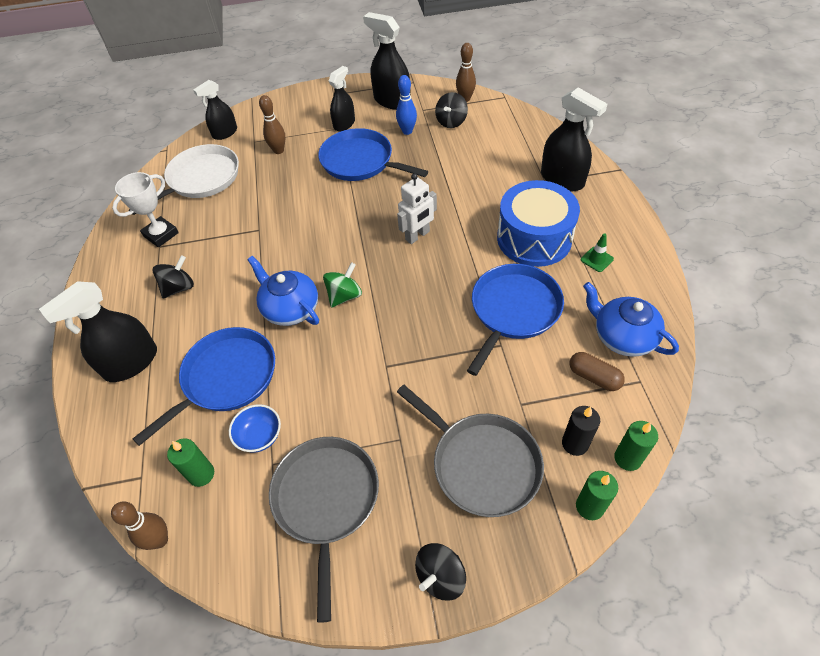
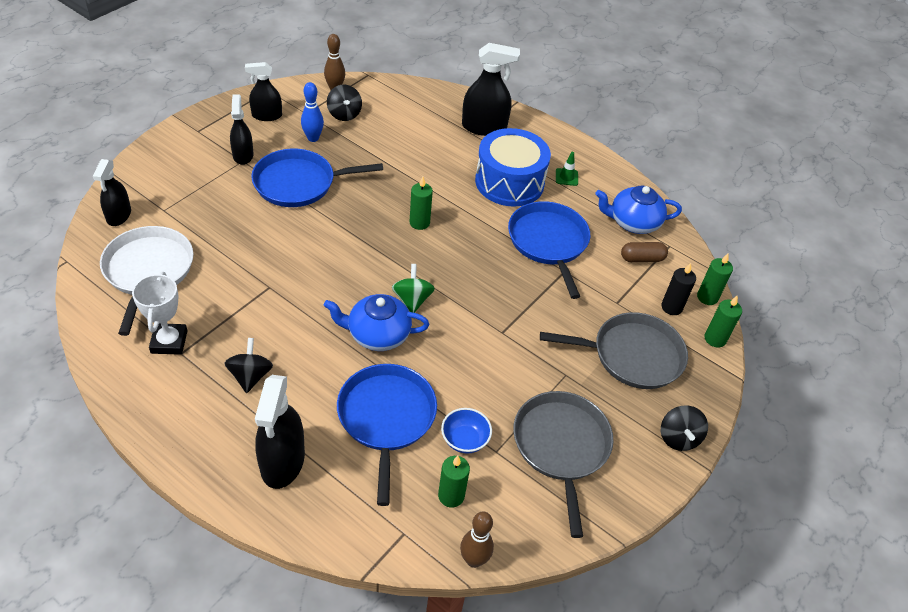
camera: 50 degrees left, 5 degrees down
(278, 150) = (203, 207): brown bowling pin -> none
(326, 500) = (561, 446): grey pan -> grey pan turned 45 degrees clockwise
(392, 101) = (267, 115): black spray bottle -> black spray bottle, size x0.65
(417, 236) = (419, 223): white robot -> green candle

